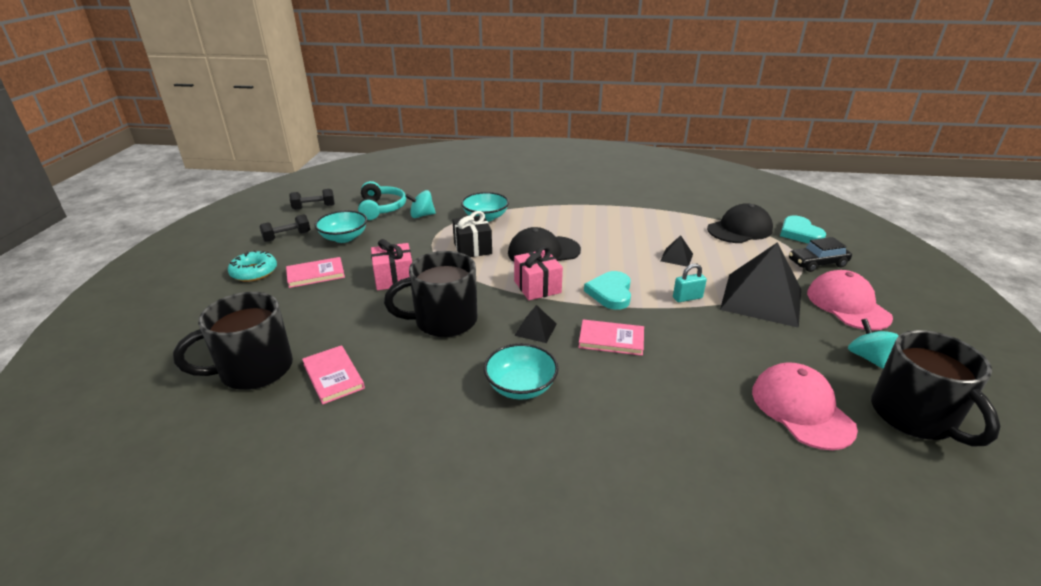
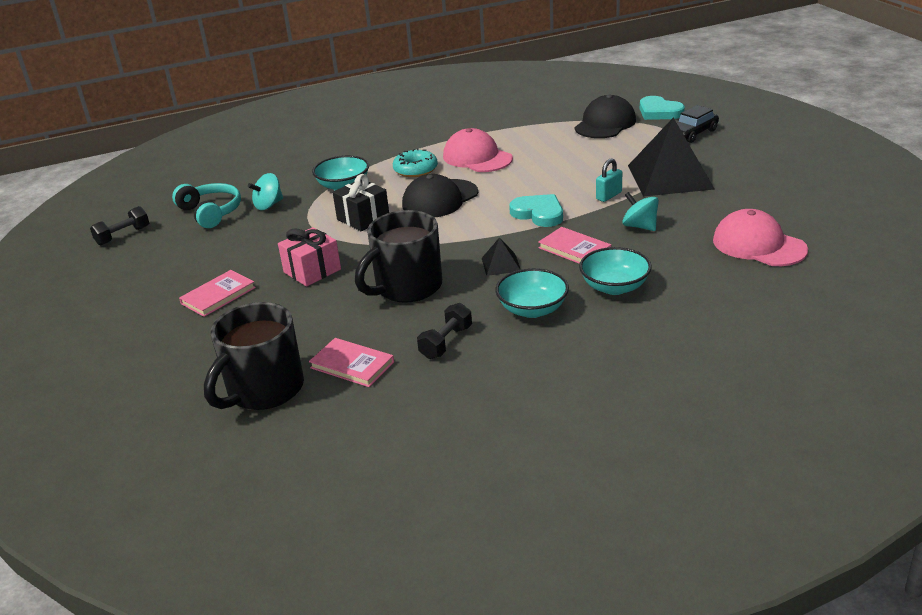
camera: 25 degrees left, 0 degrees up
(254, 272) = (140, 317): turquoise donut -> turquoise donut (415, 169)
(287, 237) = (132, 274): black dumbbell -> black dumbbell (446, 342)
(344, 238) = (204, 253): turquoise bowl -> turquoise bowl (614, 287)
(537, 287) = (466, 231): pink gift -> none
(610, 293) = (538, 213): turquoise heart -> turquoise heart turned 150 degrees clockwise
(611, 340) = (574, 249): pink book -> pink book turned 60 degrees clockwise
(676, 257) = (570, 165): black pyramid -> none
(847, 305) = (739, 160): pink cap -> pink cap (477, 157)
(867, 357) = (779, 193): turquoise spinning top -> turquoise spinning top (640, 226)
(914, 417) = (835, 222): black mug -> none

